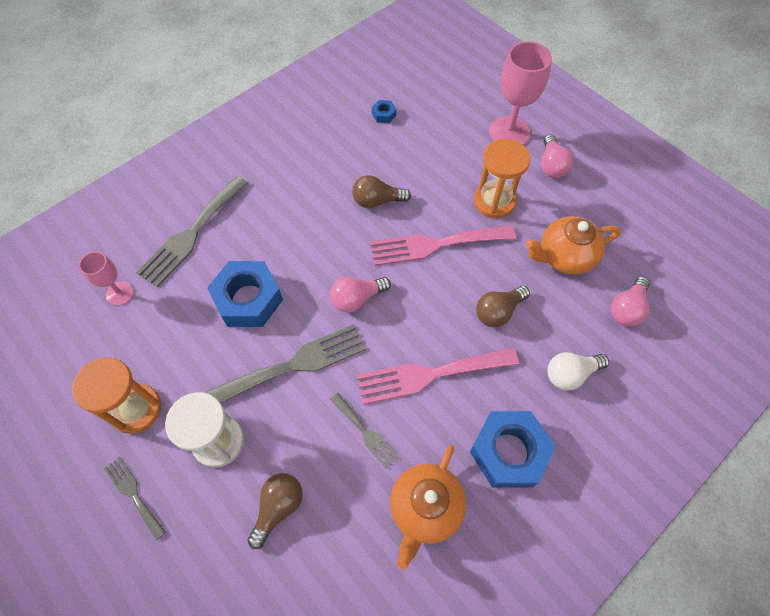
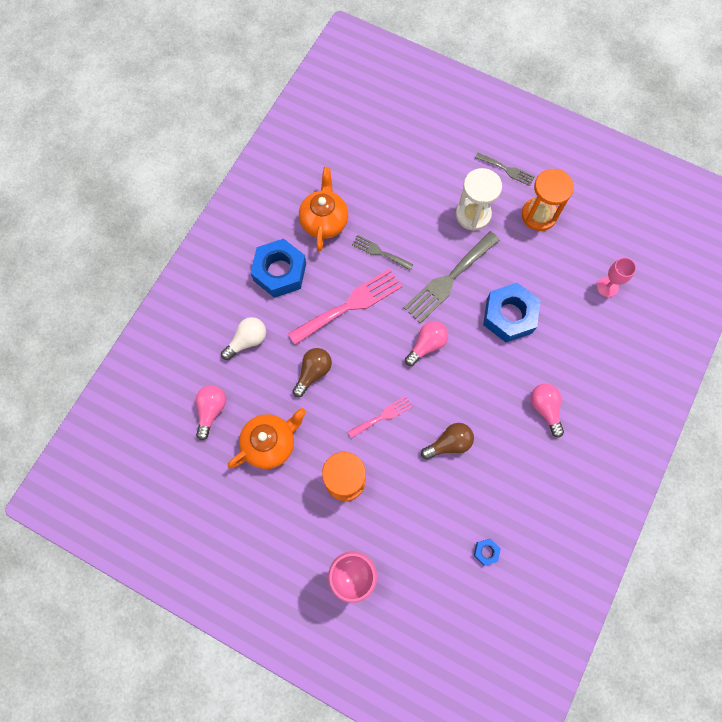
camera: 160 degrees right, 10 degrees up
(192, 234) = (586, 354): grey fork -> none
(278, 508) = (415, 192): brown light bulb -> none
(435, 245) = (382, 416): pink fork -> pink fork, size x0.54
(551, 165) = (302, 545): pink light bulb -> pink light bulb (545, 409)

